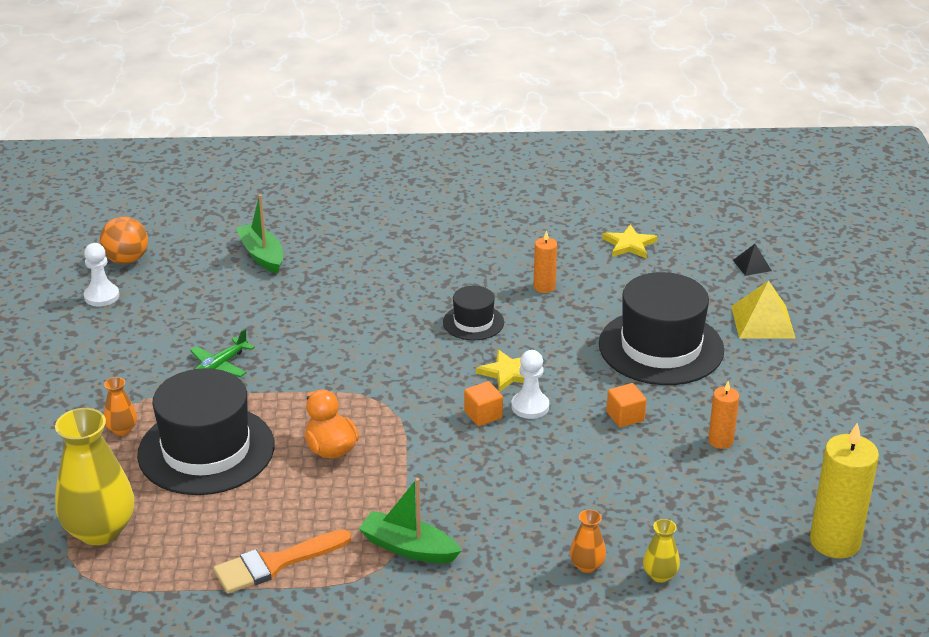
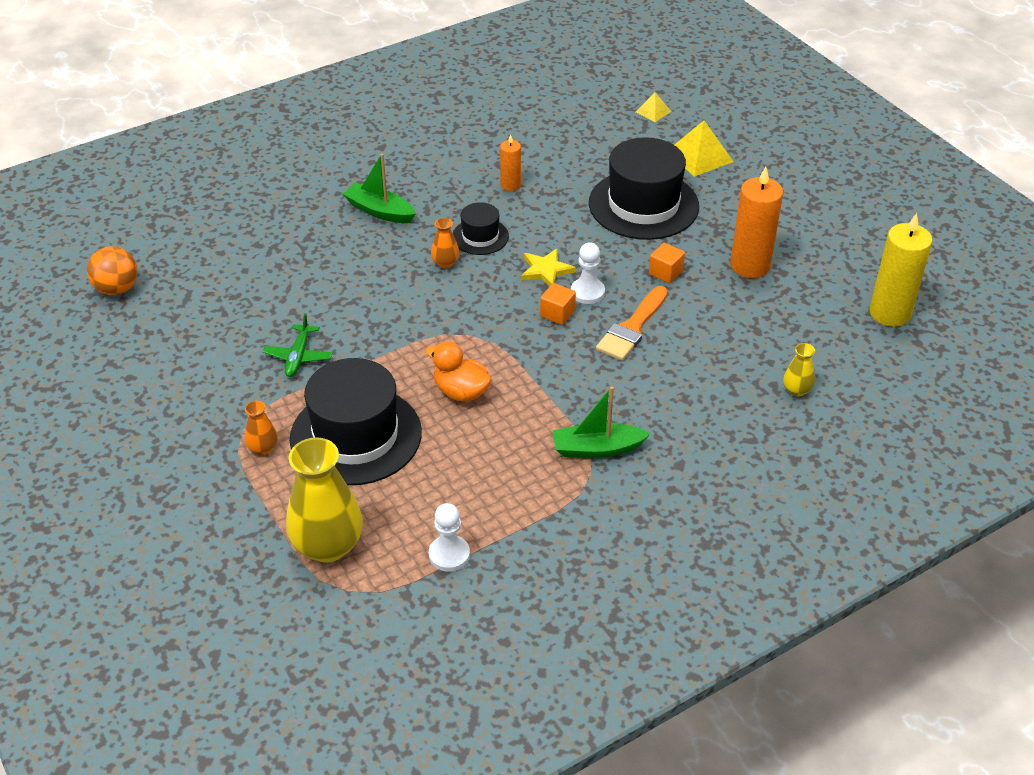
camera: 30 degrees left, 10 degrees up
(101, 296) = (126, 332): white pawn -> white pawn (449, 555)
(262, 255) = (242, 240): green boat -> green boat (379, 211)
(275, 563) = (503, 508): orange brush -> orange brush (632, 328)
(587, 565) = (740, 405): orange vase -> orange vase (445, 263)
(629, 244) = (546, 125): yellow star -> none
(720, 441) = (750, 265): orange candle -> orange candle, size x1.85
(752, 265) = (653, 111): black pyramid -> yellow pyramid

